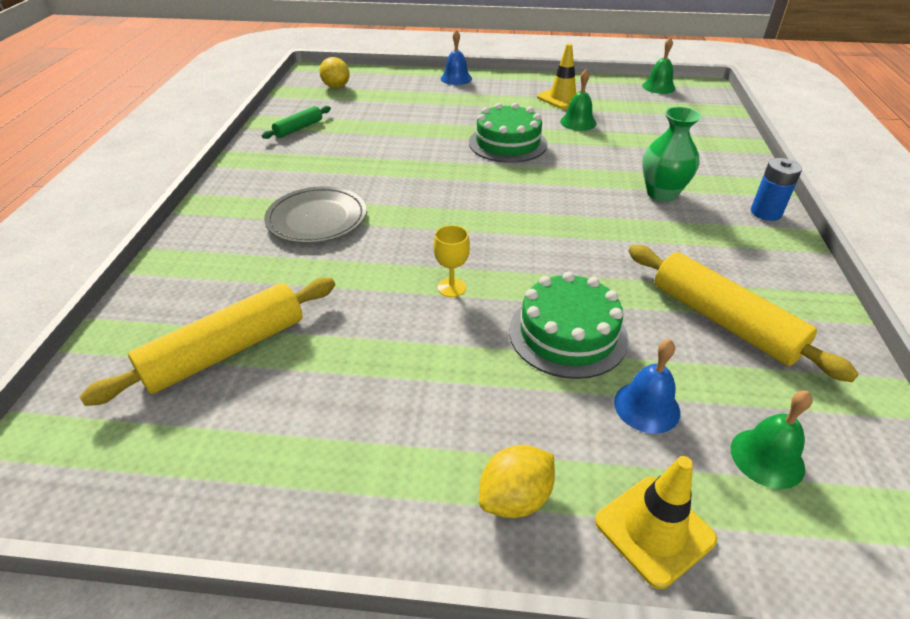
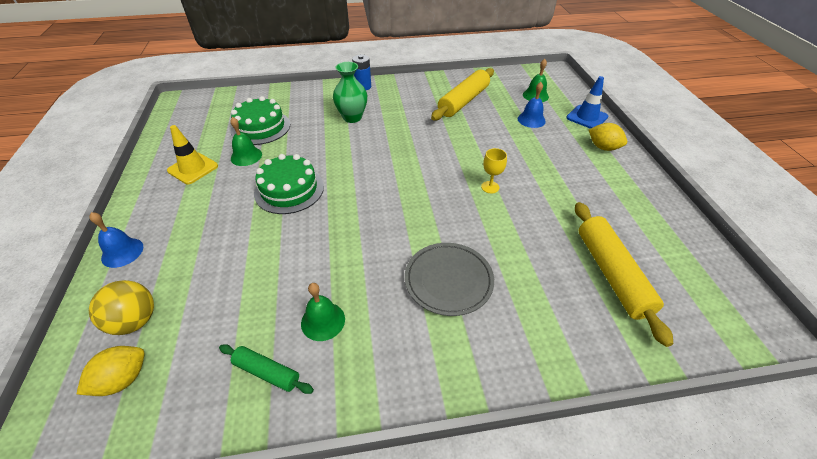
camera: 105 degrees left, 5 degrees up
(226, 351) = (611, 274): yellow rolling pin -> yellow rolling pin turned 45 degrees clockwise
(382, 87) = (135, 321): none -> yellow ball
(567, 334) = (501, 142): green cake -> green cake (260, 127)
(654, 530) = (587, 117): yellow traffic cone -> blue traffic cone
(658, 87) = (175, 120): green bell -> green bell (323, 321)

